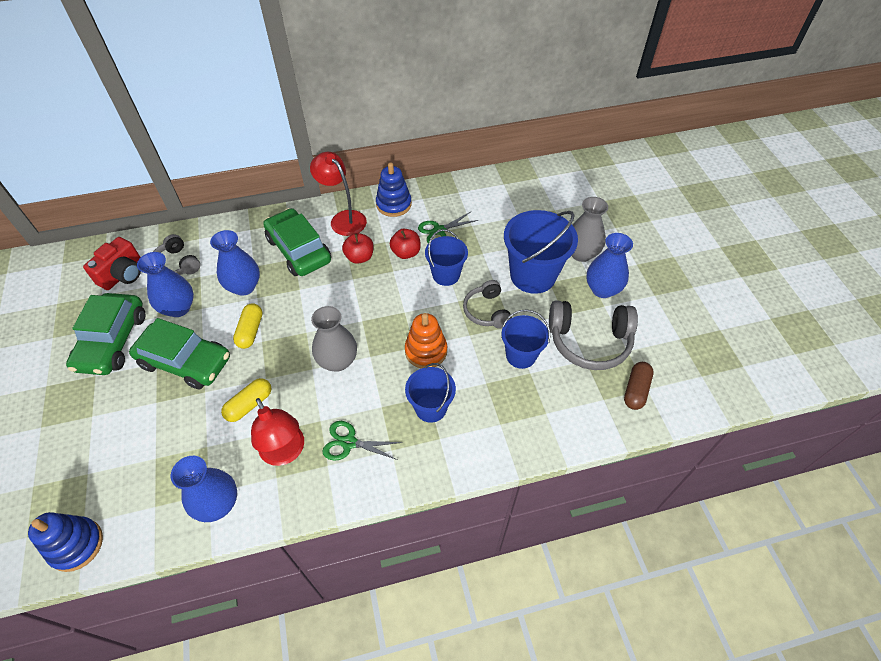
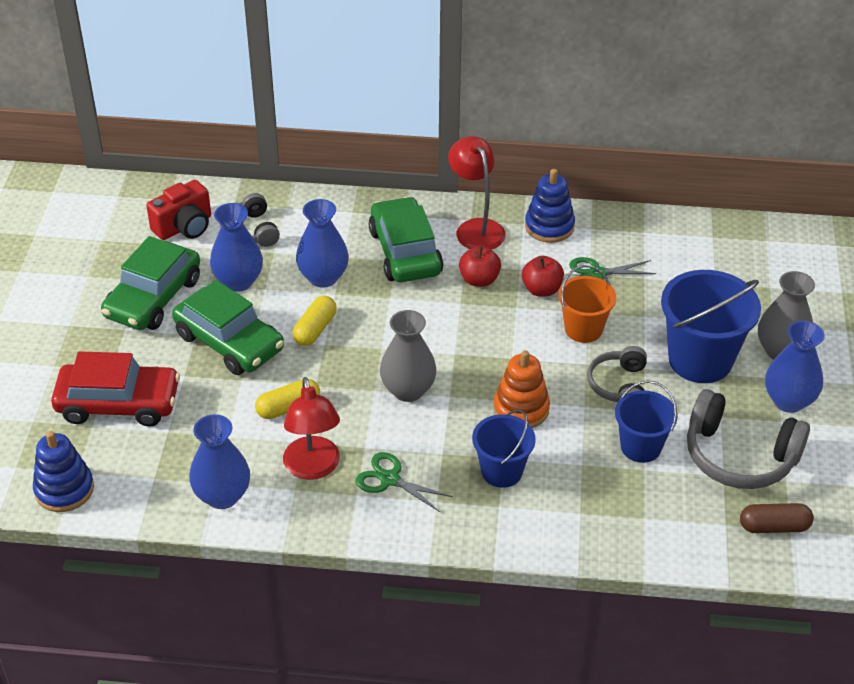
camera: 20 degrees right, 10 degrees down
(106, 445) = (118, 403): none -> red car
(446, 275) = (583, 329): blue bucket -> orange bucket
(636, 390) = (774, 527): brown capsule -> brown capsule turned 45 degrees clockwise

